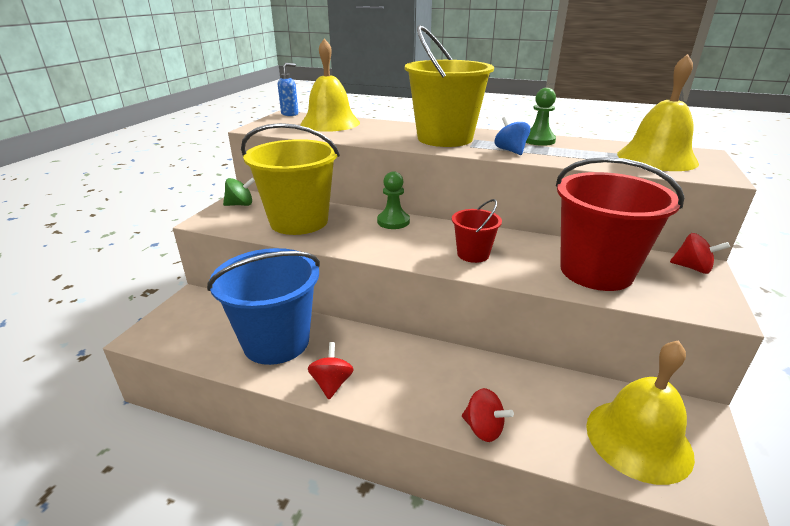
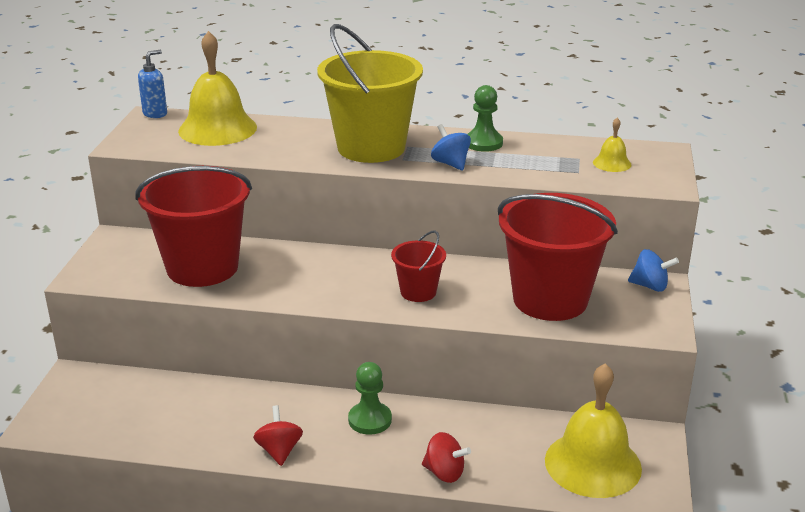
camera: 10 degrees left, 0 degrees up
(240, 205) = (116, 249): green spinning top -> none
(276, 342) = (202, 415): blue bucket -> none
(299, 221) = (202, 267): yellow bucket -> red bucket
(393, 221) = (319, 257): green pawn -> green pawn (370, 420)
(656, 158) = (612, 163): yellow bell -> yellow bell, size x0.46
(692, 268) = (650, 286): red spinning top -> blue spinning top

